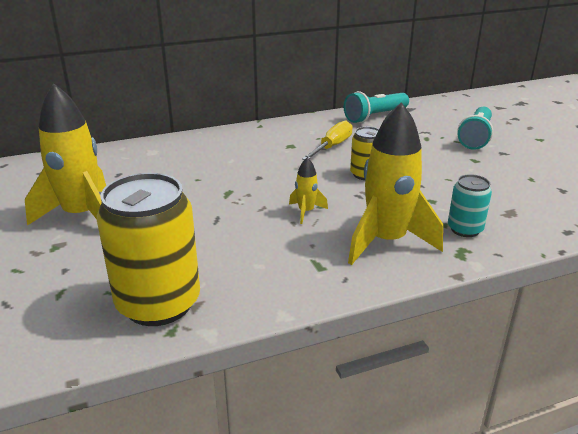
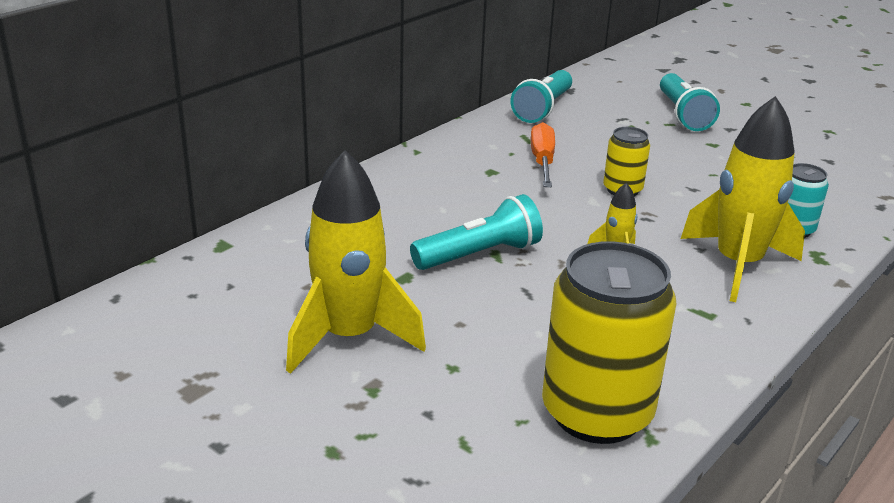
camera: 30 degrees left, 0 degrees up
(217, 190) = (479, 255): none -> turquoise flashlight
(332, 146) = (542, 161): yellow screwdriver -> orange screwdriver

